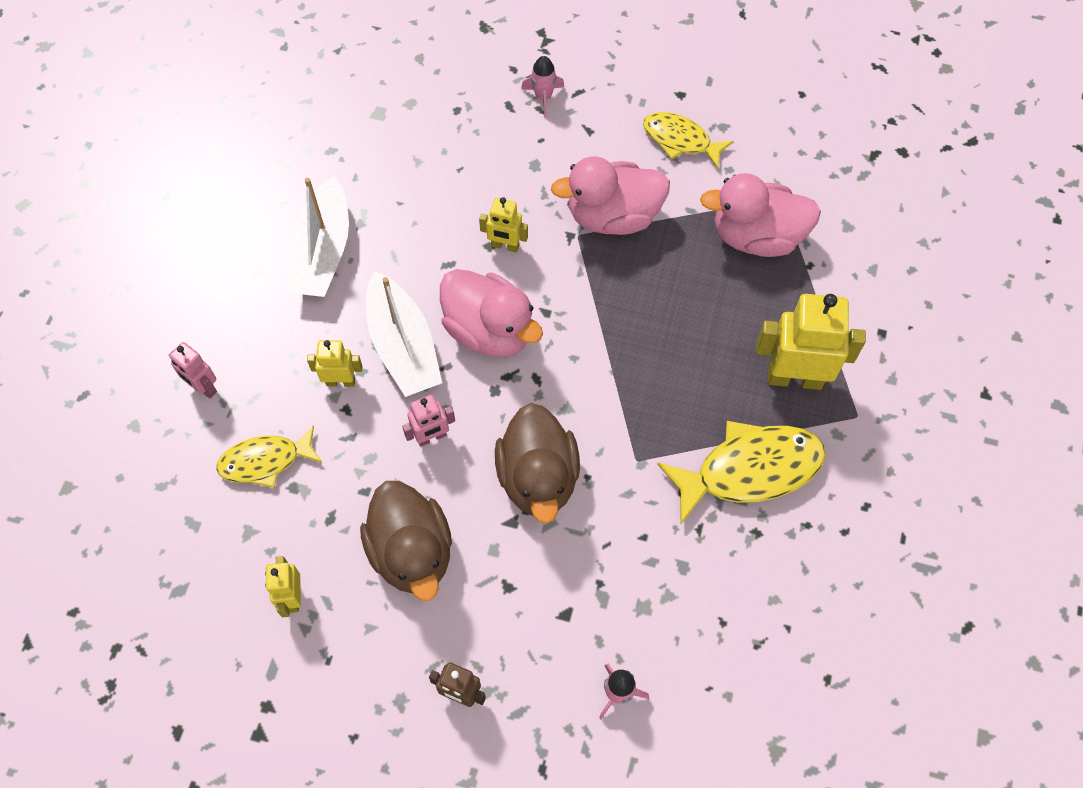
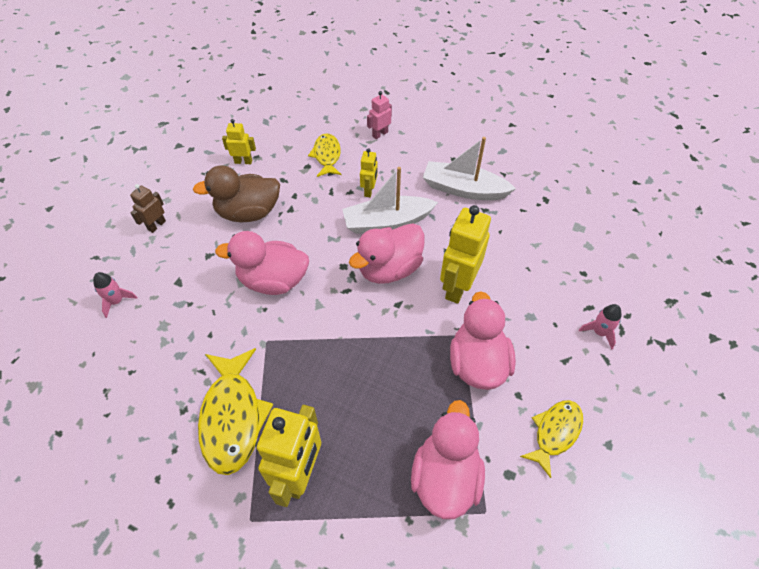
camera: 100 degrees right, 10 degrees down
(431, 437) = (319, 229): pink robot -> none
(505, 246) = (457, 287): yellow robot -> yellow robot, size x1.90
(538, 478) = (273, 281): brown duck -> pink duck

